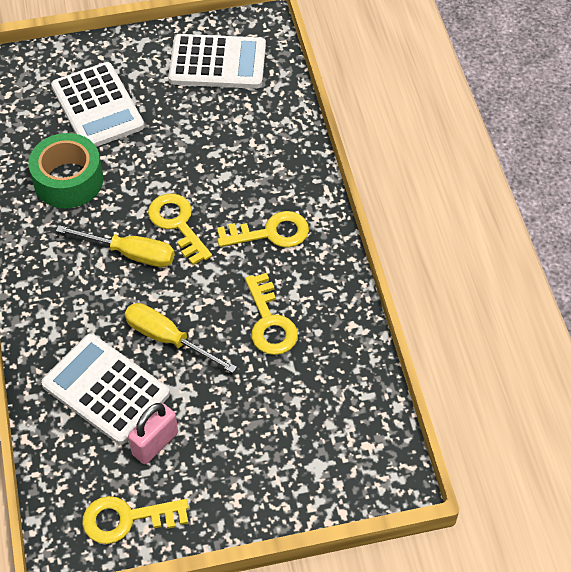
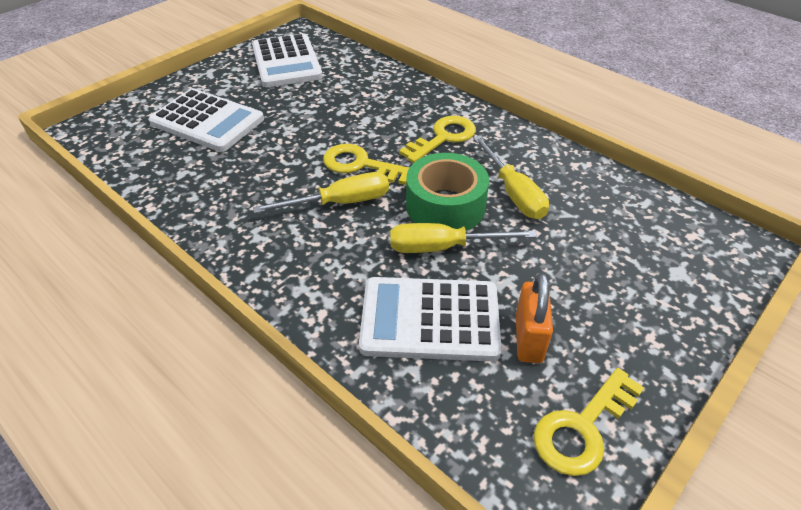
camera: 35 degrees left, 10 degrees down
(68, 180) = (226, 178): green tape -> green tape (445, 206)
(155, 444) = (528, 338): pink padlock -> orange padlock
(217, 63) = (286, 62): white calculator -> white calculator turned 105 degrees clockwise
(270, 322) = (513, 193): yellow key -> yellow screwdriver

